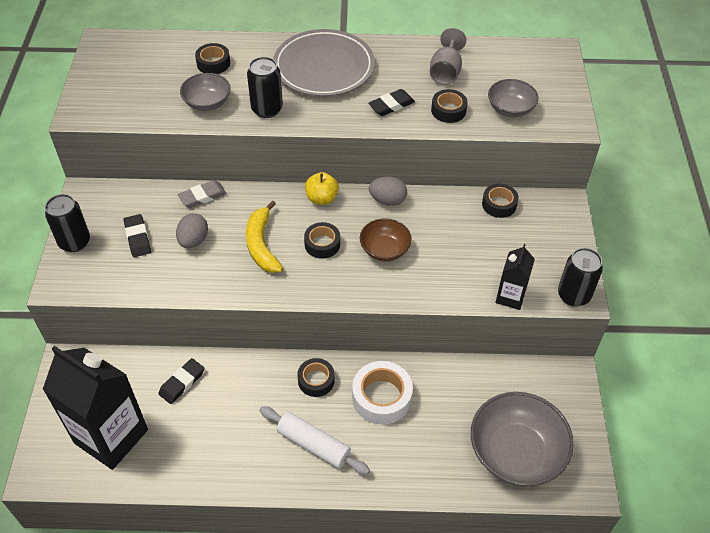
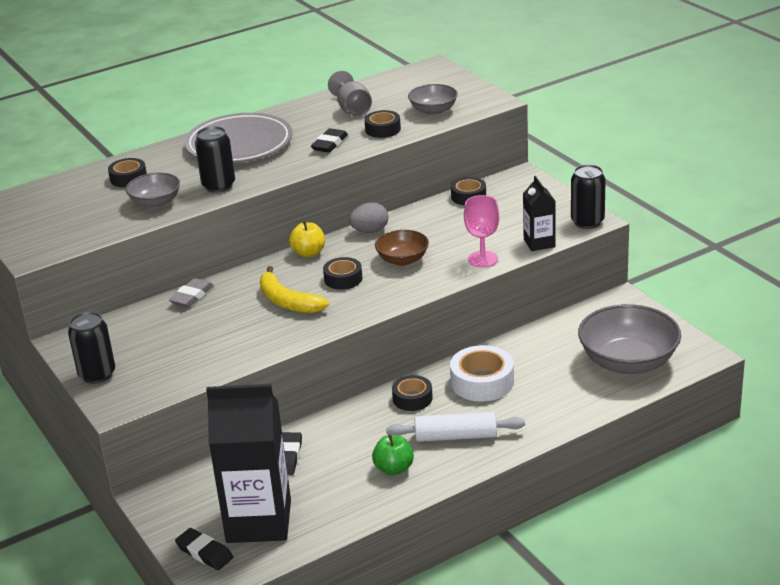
camera: 30 degrees left, 20 degrees down
(138, 238) = (160, 346): black eraser -> black eraser (204, 552)
(193, 240) = (218, 325): grey egg -> none
(242, 448) = (394, 468): none -> green apple
(447, 288) = (483, 259): none -> pink goblet

